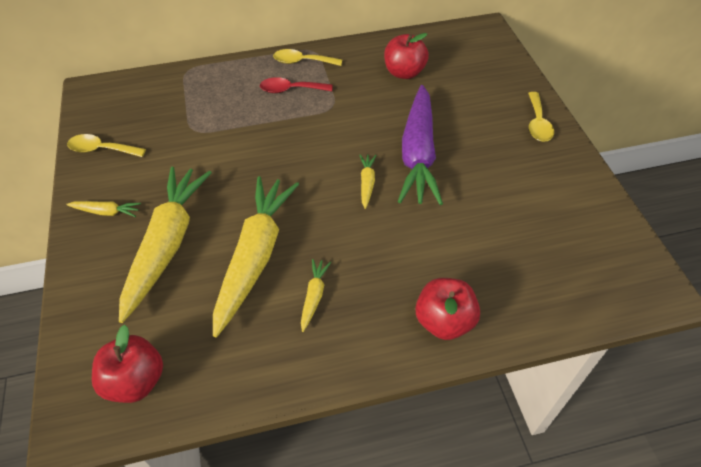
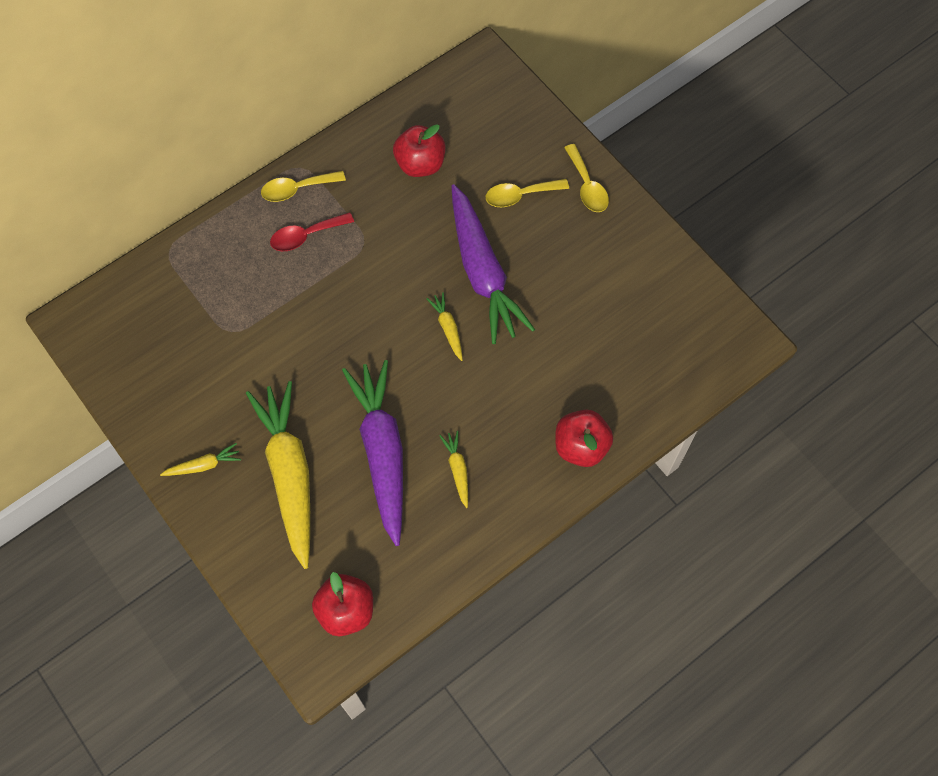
camera: 25 degrees left, 15 degrees up
(101, 149) = (144, 395): yellow spoon -> yellow spoon (520, 195)
(255, 257) = (382, 453): yellow carrot -> purple carrot

